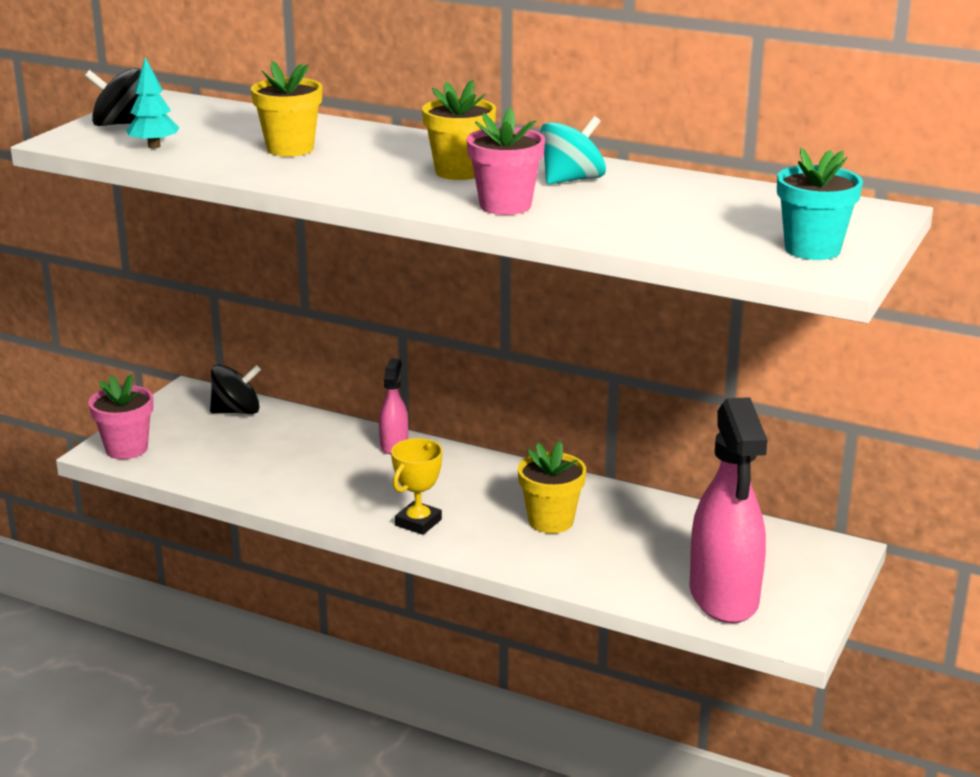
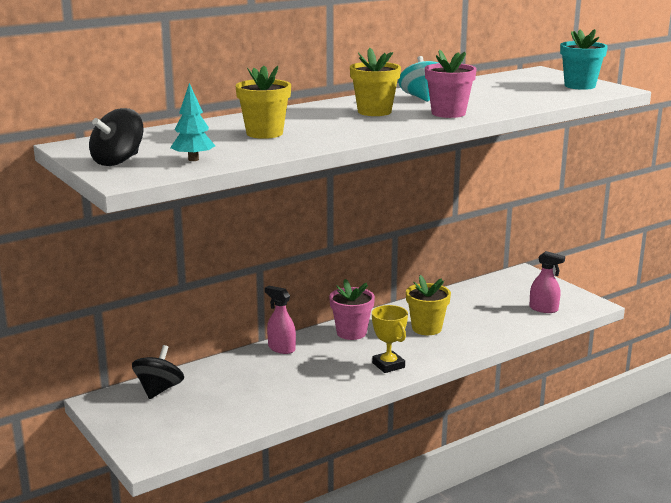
camera: 60 degrees left, 5 degrees down
(126, 449) = (158, 446): pink flower pot -> pink flower pot (351, 333)
(724, 597) = (544, 309): pink spray bottle -> pink spray bottle, size x0.48

